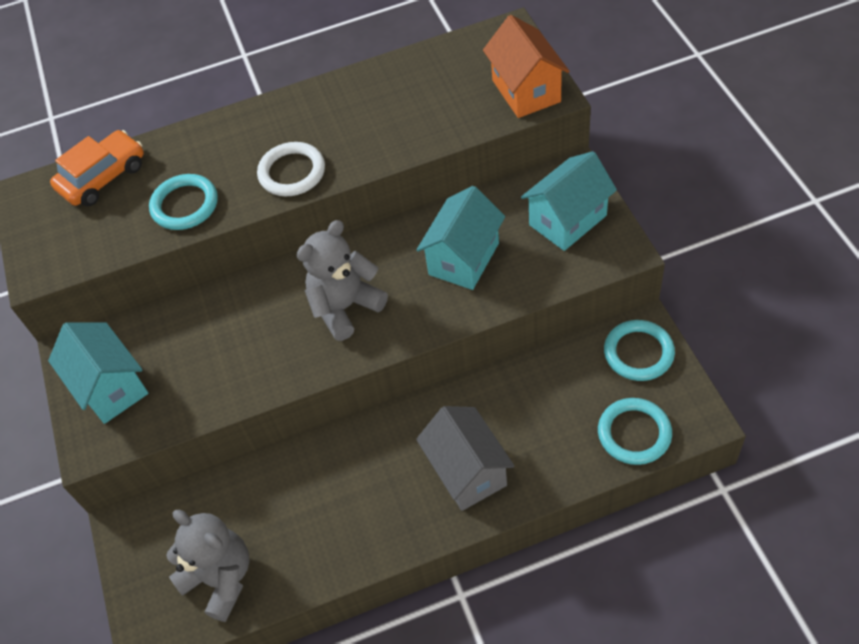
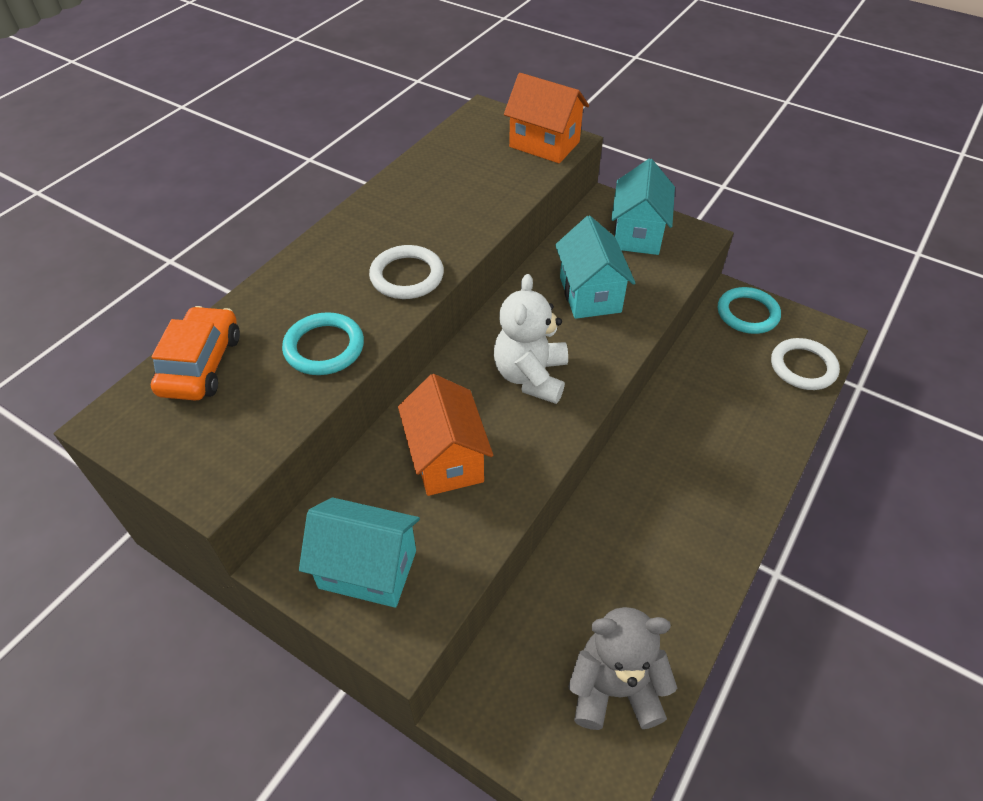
camera: 45 degrees left, 5 degrees down
(226, 339) = (447, 459): none -> orange house
(345, 307) = (531, 376): grey teddy bear -> white teddy bear
(467, 472) = (722, 462): grey house -> none
(634, 433) = (803, 367): turquoise ring -> white ring

